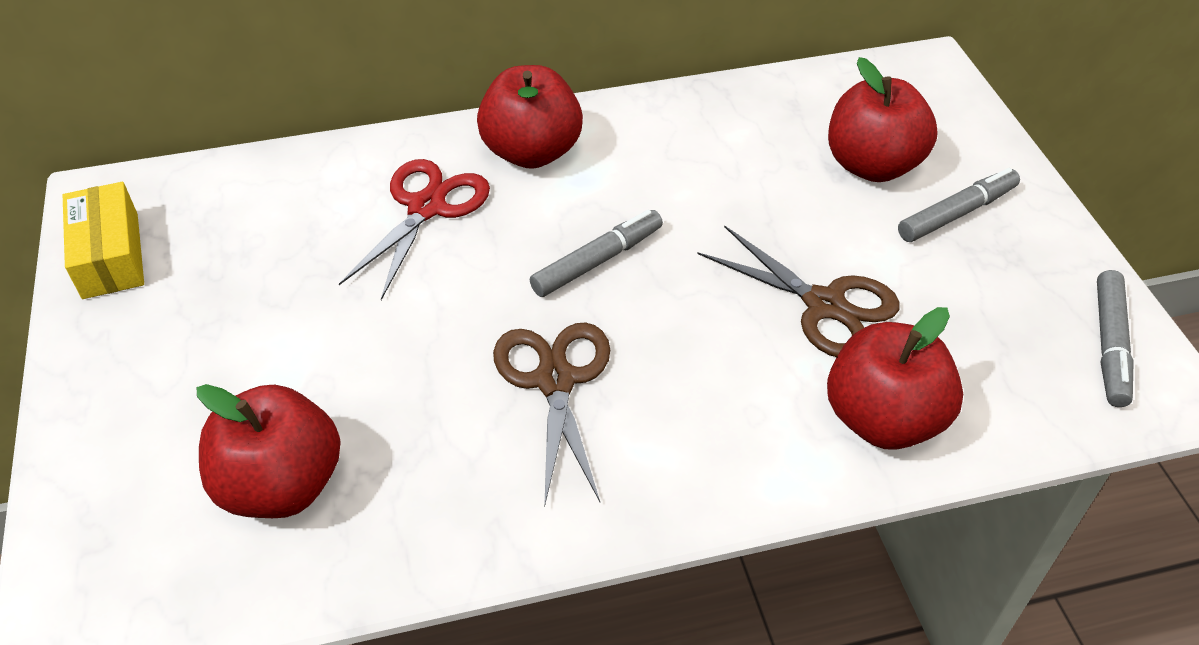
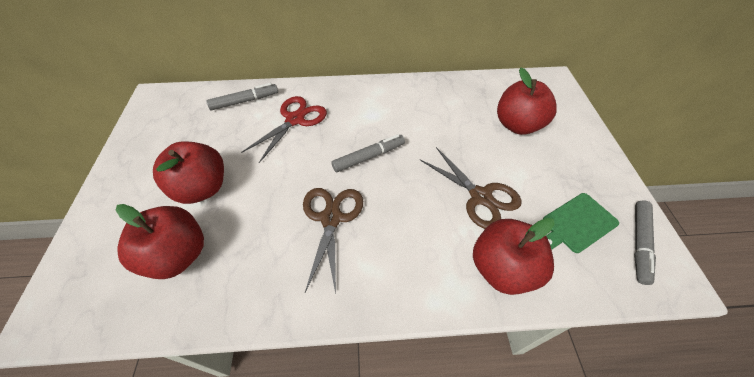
camera: 10 degrees right, 5 degrees up
(110, 255) = (147, 124): yellow box -> none
(532, 152) = (351, 99): red apple -> red apple (202, 188)
(956, 213) = (559, 156): grey marker -> grey marker (245, 101)
(1002, 327) = (577, 223): none -> green cutting board

